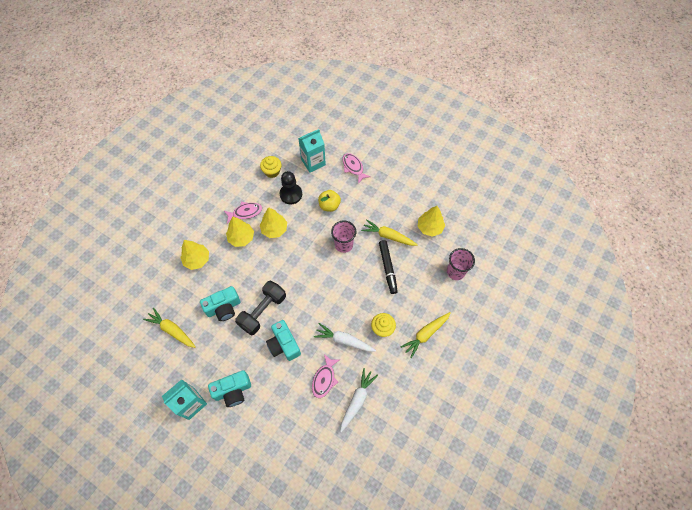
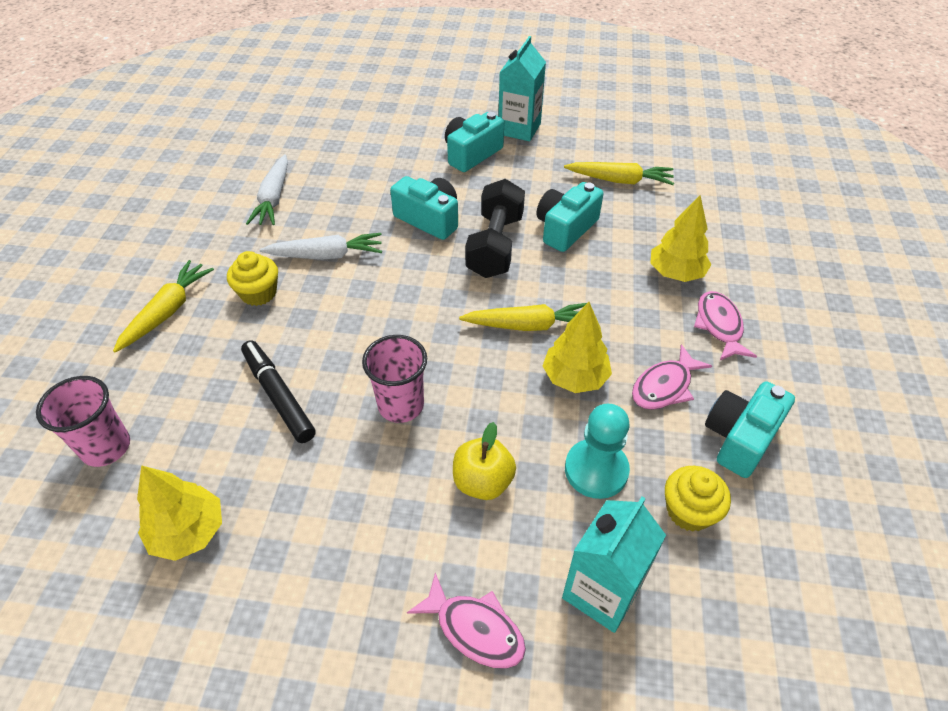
camera: 155 degrees right, 15 degrees down
(236, 185) = (740, 438): none -> turquoise camera
(241, 238) = (629, 336): yellow tree -> none
(291, 194) = (596, 470): black pawn -> turquoise pawn
(324, 379) = (338, 203): pink fish -> pink fish (719, 326)
(388, 236) = (298, 466): yellow carrot -> yellow carrot (528, 325)

